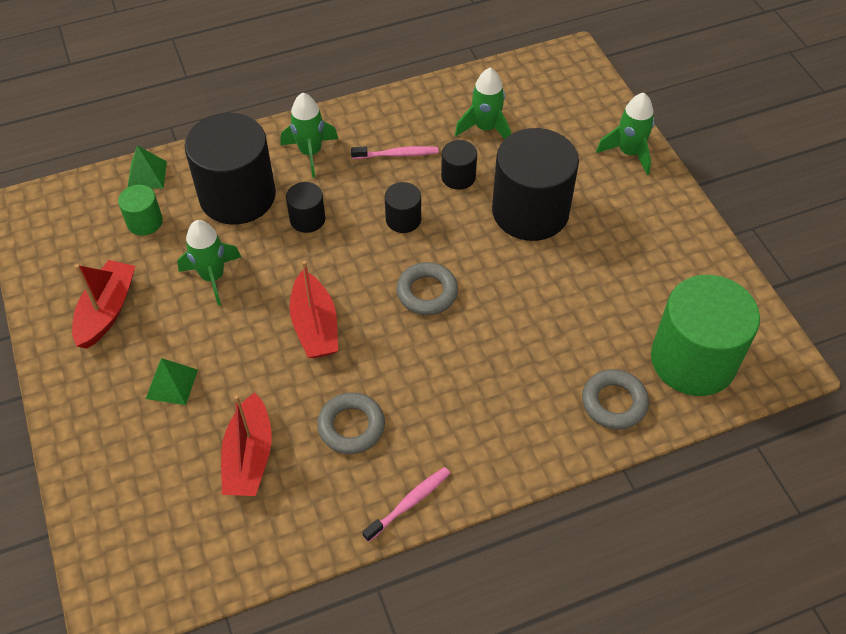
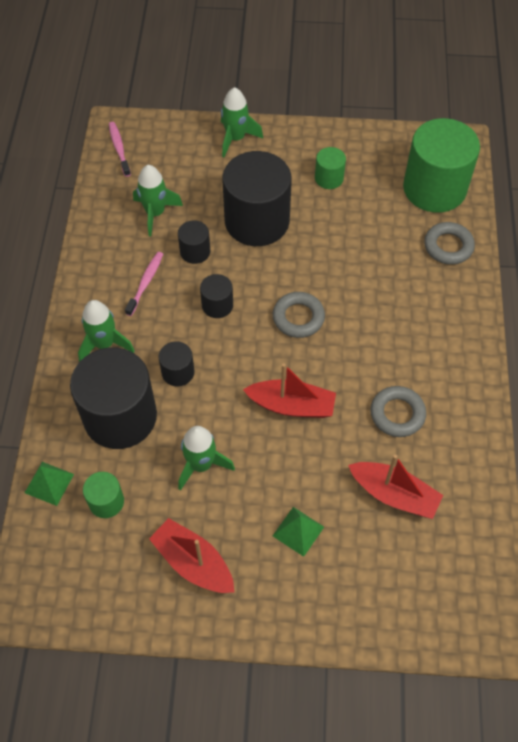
camera: 65 degrees left, 5 degrees up
(409, 503) = (477, 401): pink toothbrush -> pink toothbrush (119, 149)
(633, 252) = (329, 178): none -> green cylinder

